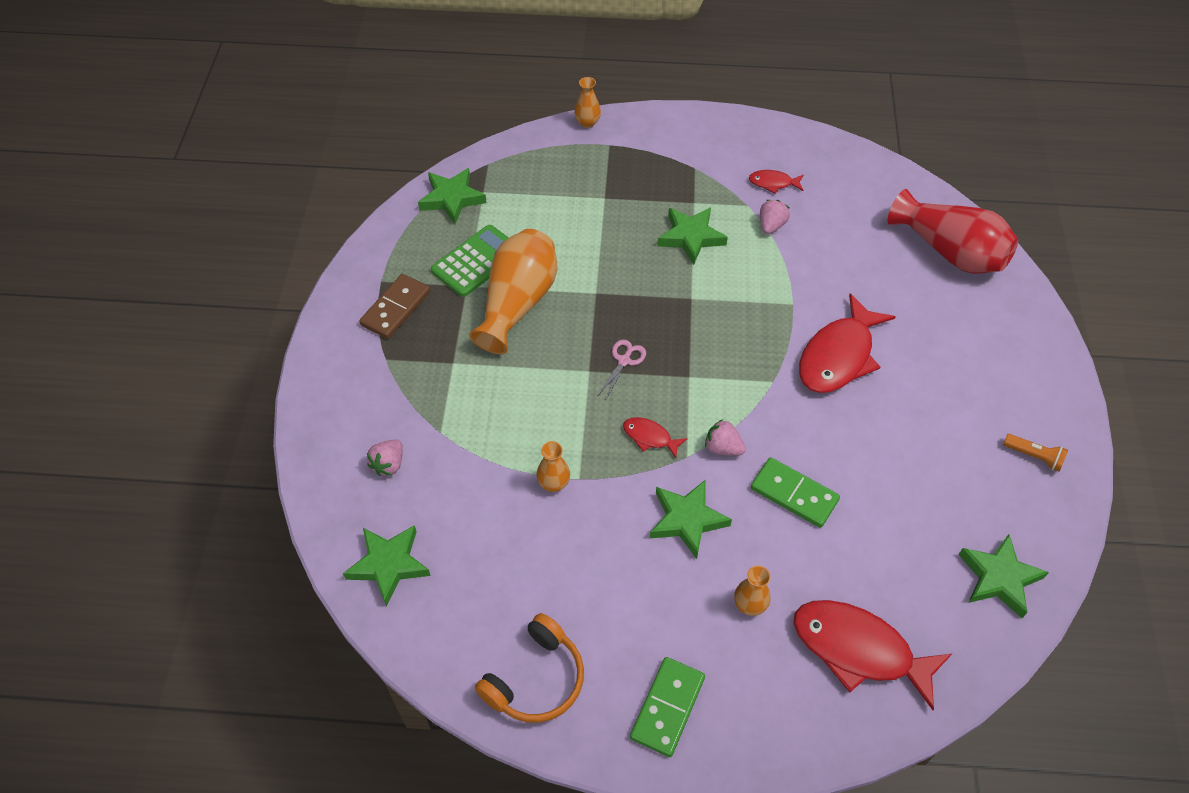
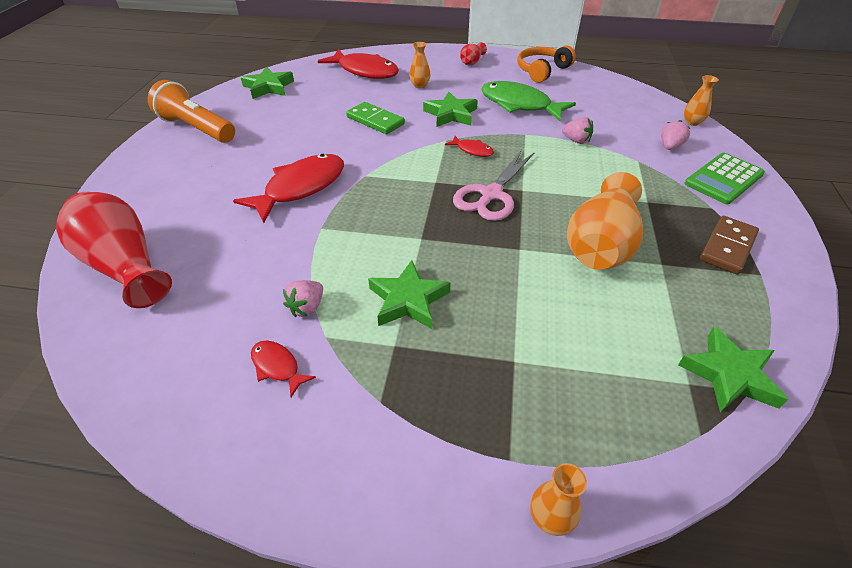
camera: 175 degrees left, 10 degrees down
(389, 565) = (644, 107): green star -> none
(477, 261) = (660, 288): green calculator -> green calculator (723, 179)
(553, 483) = (543, 133): orange vase -> orange vase (692, 122)
(583, 555) = (519, 105): none -> green fish
(624, 361) = (491, 195): pink scissors -> pink scissors, size x1.92
(667, 707) = (472, 62): green domino -> red vase
(722, 448) = (418, 143): pink strawberry -> pink strawberry (576, 140)
(773, 183) = (277, 367): red fish -> red fish turned 150 degrees counterclockwise
(1034, 456) = (196, 128): orange flashlight -> orange flashlight, size x2.19

